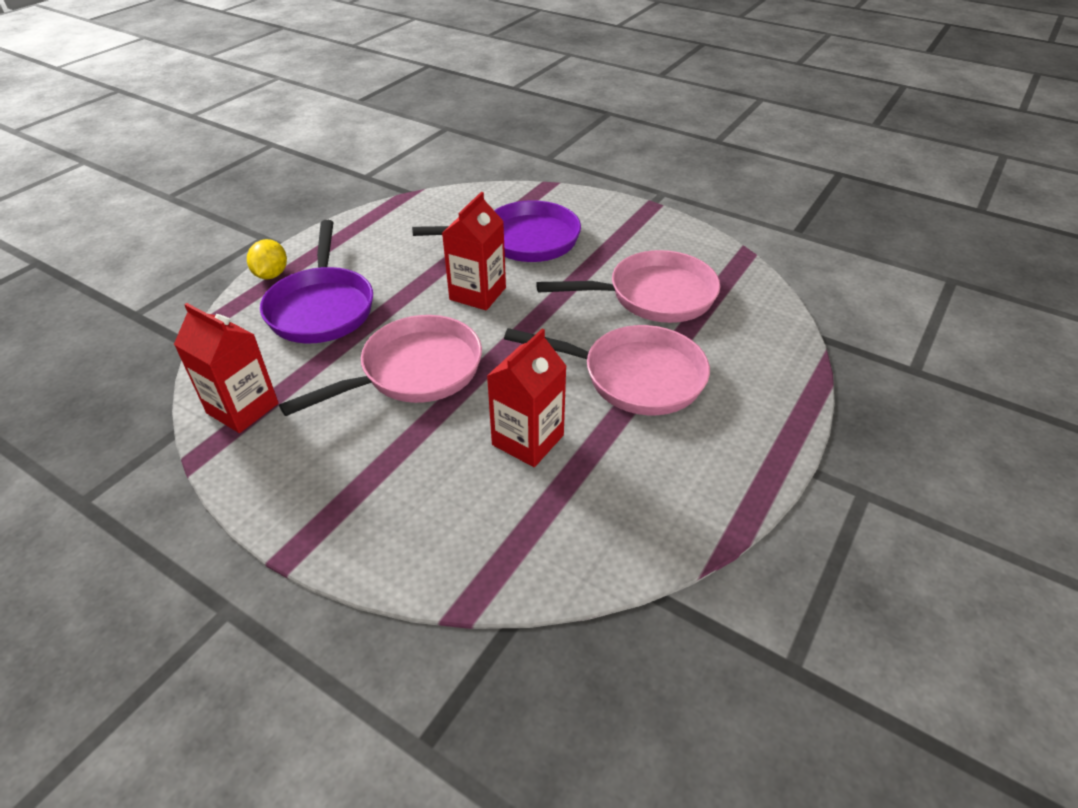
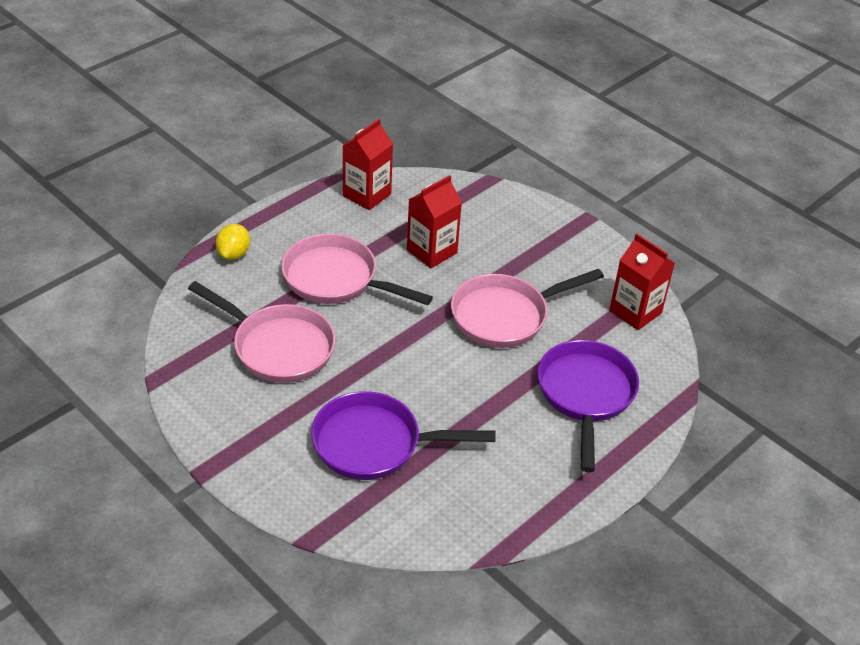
camera: 170 degrees left, 0 degrees up
(271, 275) = (641, 447): yellow lemon -> yellow lemon (234, 254)
(477, 293) = (439, 382): red carton -> red carton (367, 195)
(654, 296) = (278, 347): pink pan -> pink pan turned 150 degrees counterclockwise

